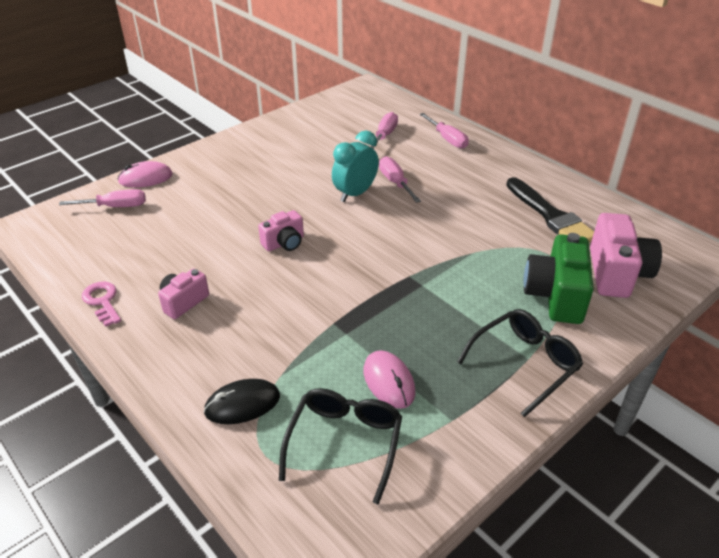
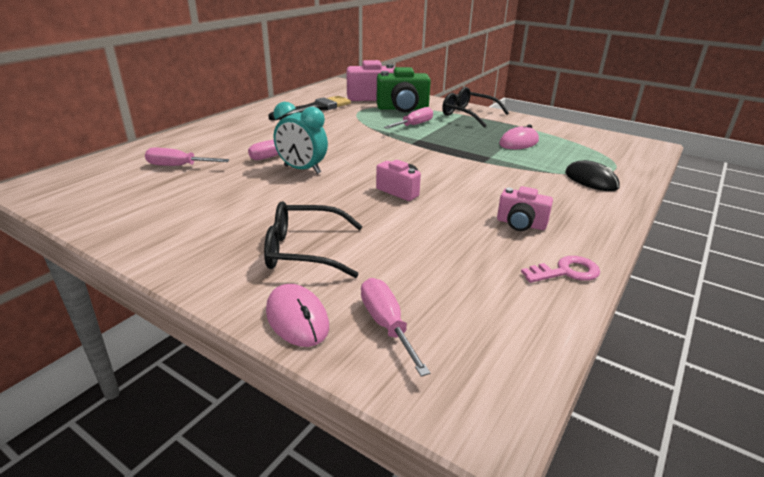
camera: 105 degrees left, 10 degrees down
(102, 301) = (566, 272): pink key -> pink key turned 150 degrees counterclockwise
(344, 443) = (577, 149): black glasses -> black glasses (304, 251)
(447, 139) = (192, 140): pink screwdriver -> pink screwdriver (414, 125)

